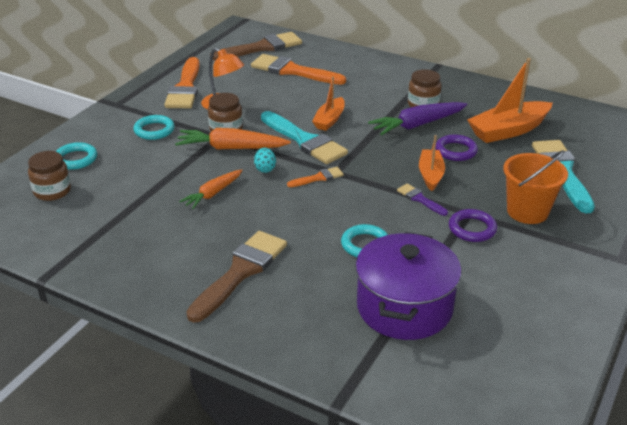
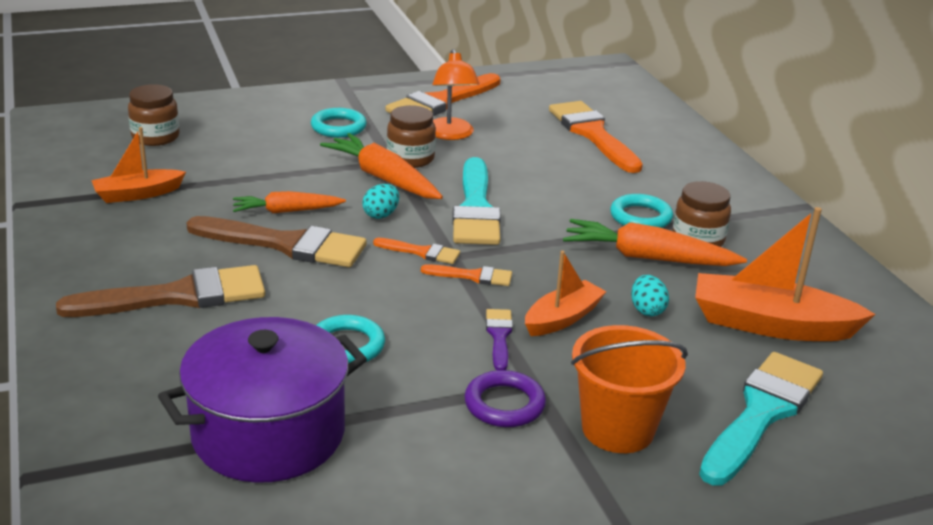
camera: 40 degrees right, 5 degrees down
(76, 159) = (223, 120): turquoise ring -> turquoise ring (640, 217)
(261, 48) = (598, 97): brown brush -> brown brush (286, 244)
(329, 120) = (544, 201): orange boat -> orange boat (138, 194)
(361, 177) = (472, 276): none -> orange brush
(417, 125) = (648, 258): purple carrot -> orange carrot
(456, 151) = (647, 310): purple ring -> turquoise egg

